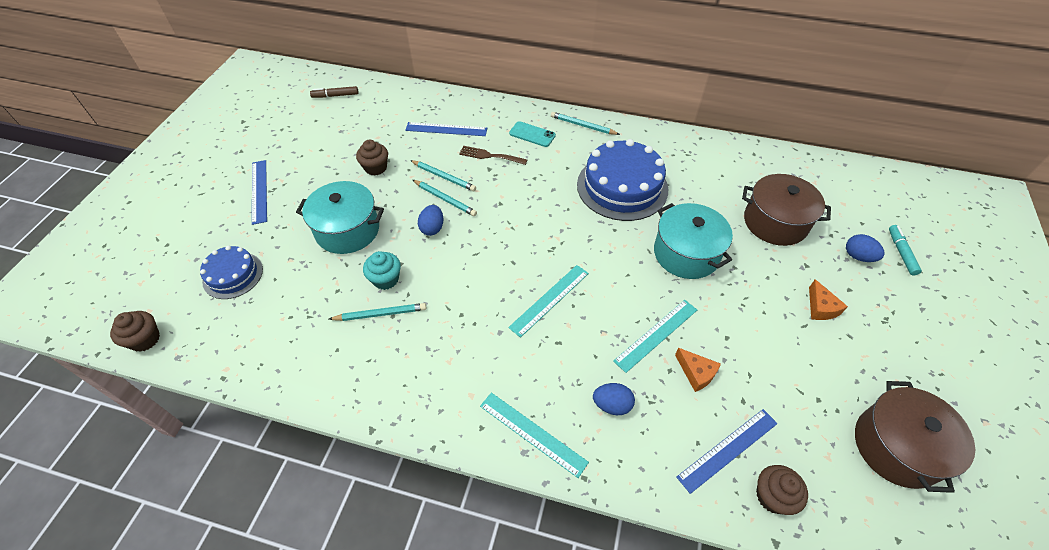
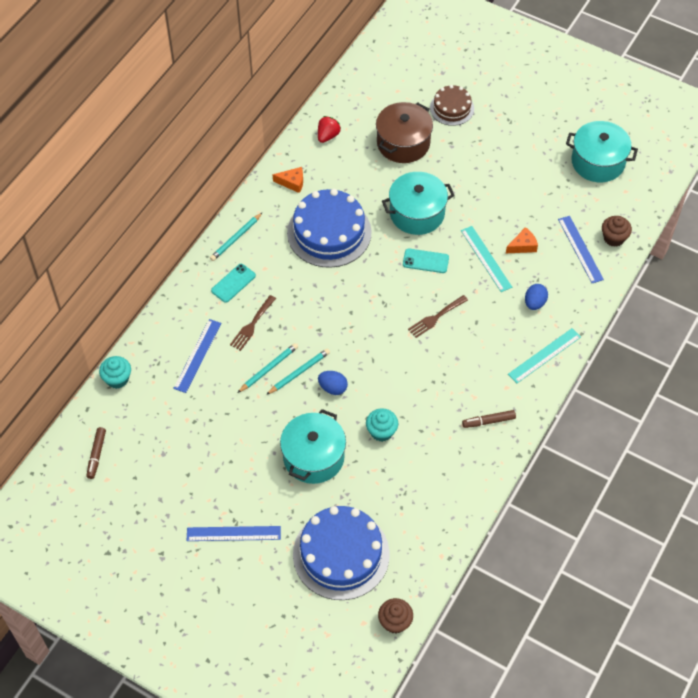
camera: 75 degrees left, 5 degrees up
(233, 275) = (341, 554): blue cake -> blue cake, size x1.79
(376, 168) = (235, 426): brown cupcake -> none
(380, 314) = (417, 439): turquoise pencil -> none
(411, 90) = (117, 379): none -> turquoise cupcake
(416, 384) = (488, 421): none -> brown marker
(549, 299) = (436, 318): turquoise ruler -> brown fork
(624, 274) = (425, 261): none -> turquoise phone
(742, 161) = (328, 136): none -> red strawberry
(820, 307) = (489, 152): orange cheese -> orange cheese (292, 182)
(858, 256) = (452, 108): blue egg -> brown cake
(896, 447) = (598, 162): brown pot -> turquoise pot
(901, 253) = (456, 81): turquoise marker -> none

